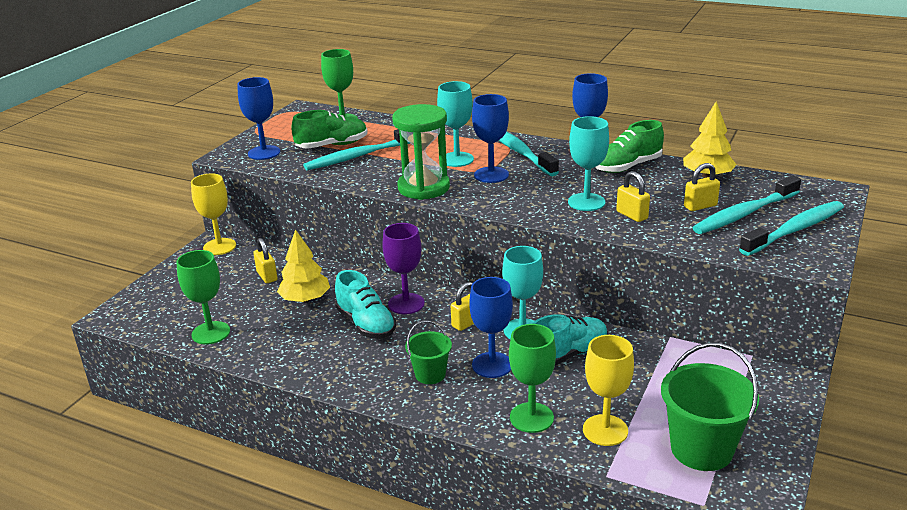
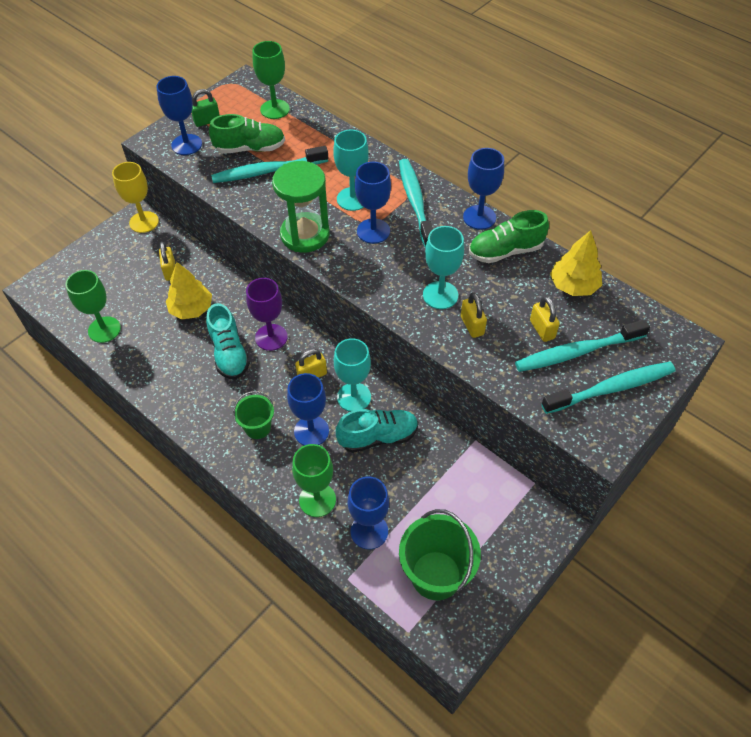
camera: 15 degrees right, 25 degrees up
(277, 136) = (207, 121): none -> green padlock
(605, 430) = (369, 531): yellow goblet -> blue goblet
(700, 206) = (542, 329): yellow padlock -> yellow padlock turned 75 degrees clockwise

